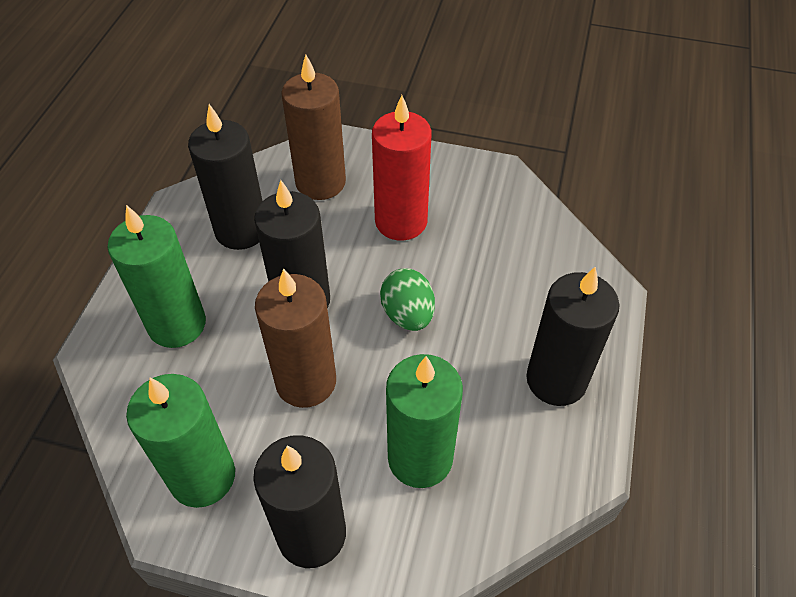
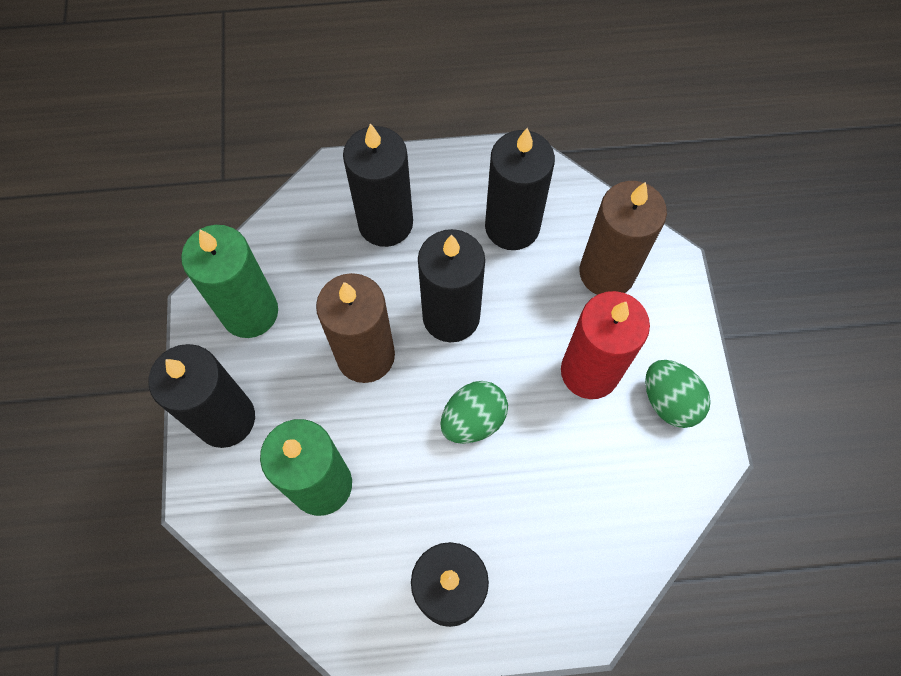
camera: 70 degrees right, 15 degrees up
(177, 324) = (385, 223): green candle -> black candle
(448, 181) = (669, 401): none -> green egg

